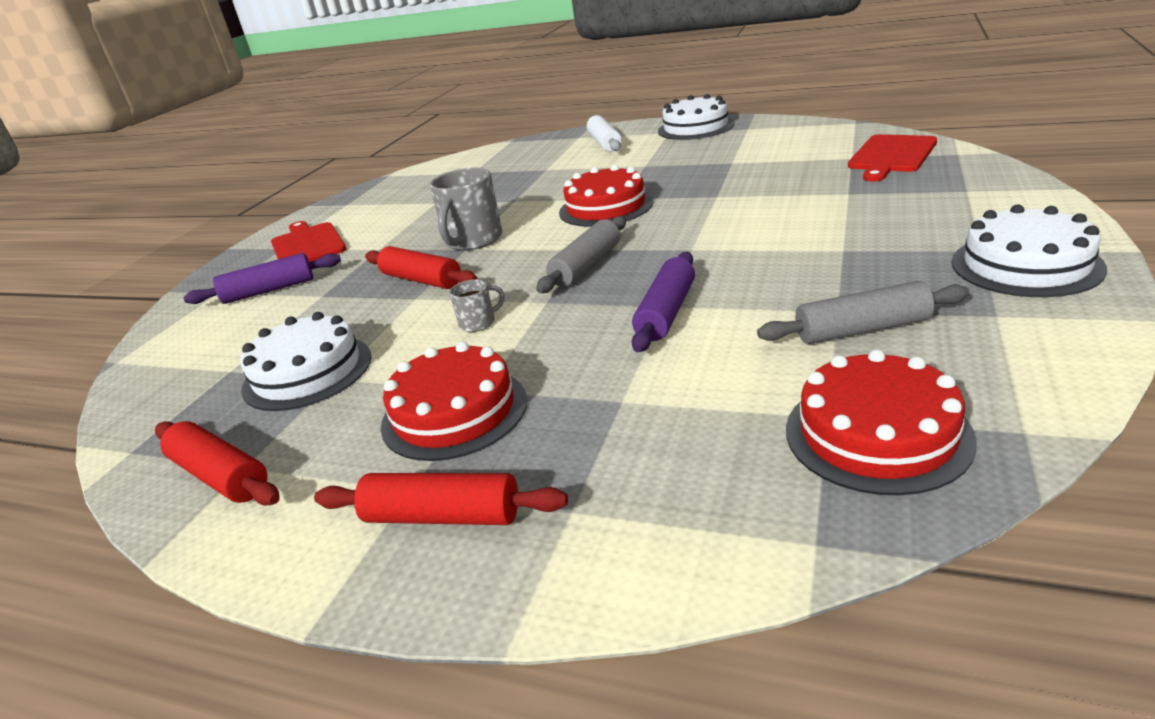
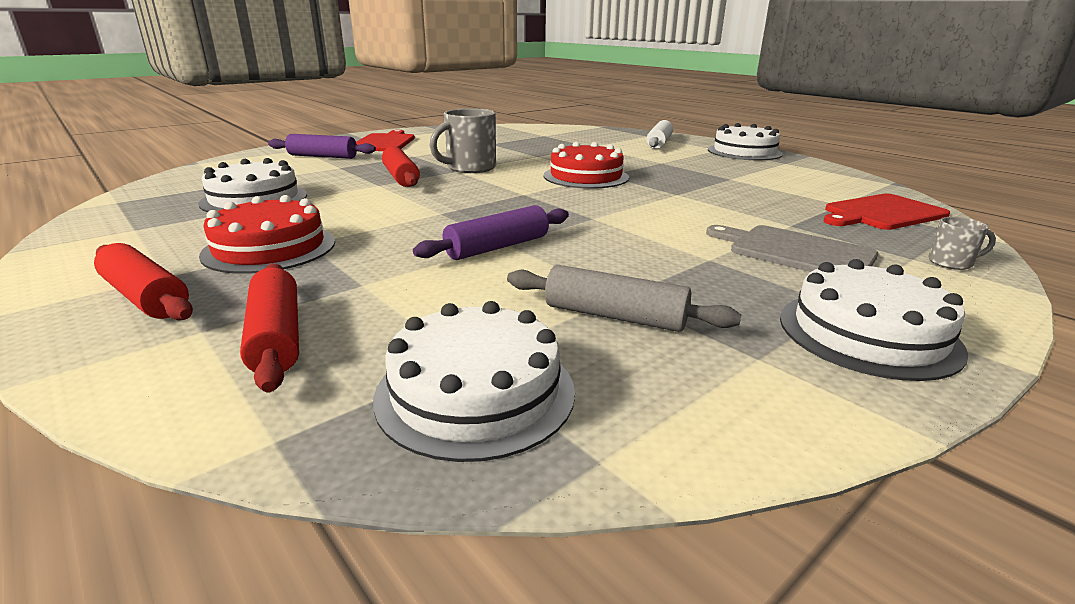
camera: 25 degrees right, 5 degrees down
(220, 476) = (118, 228): red rolling pin -> red rolling pin (276, 337)
(478, 323) = (381, 209): grey mug -> grey mug (951, 263)
(586, 266) = (505, 203): grey rolling pin -> none
(877, 434) = (475, 392): red cake -> white cake
(889, 217) = (795, 252): none -> grey cutting board

